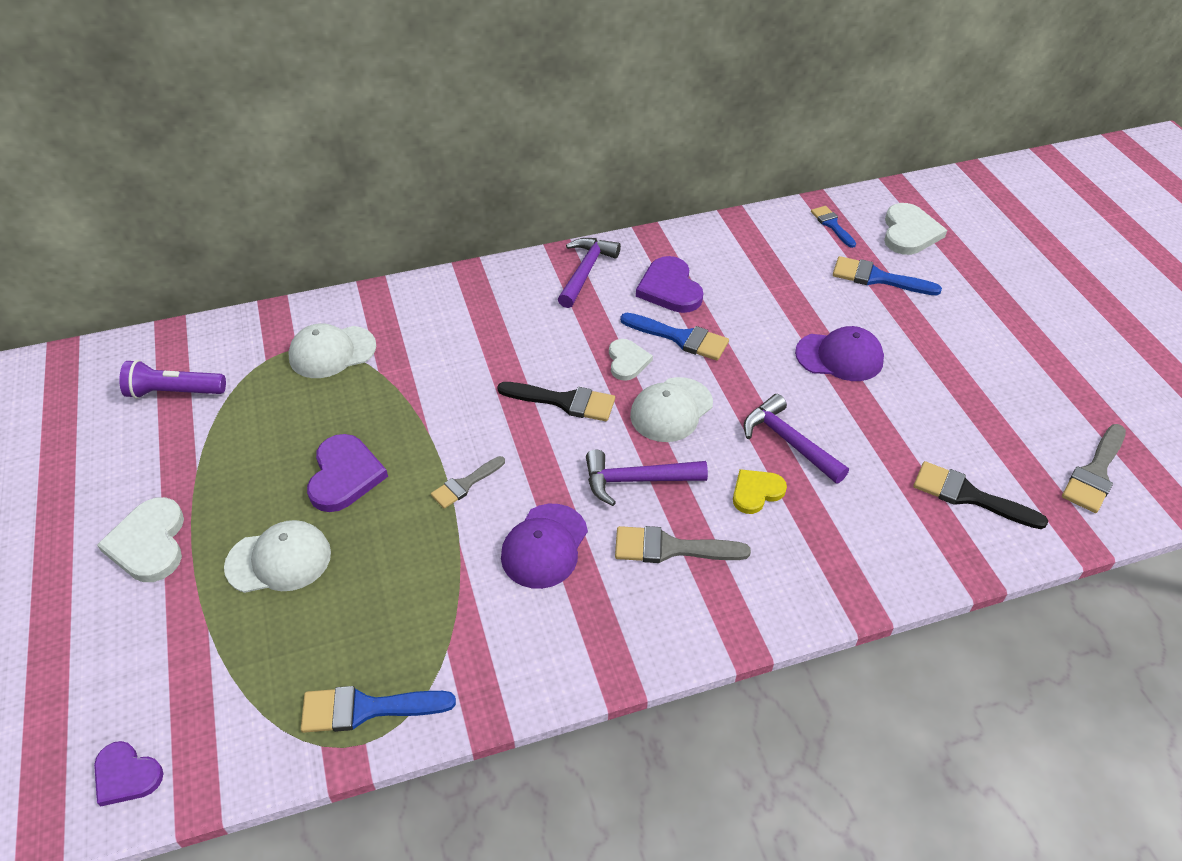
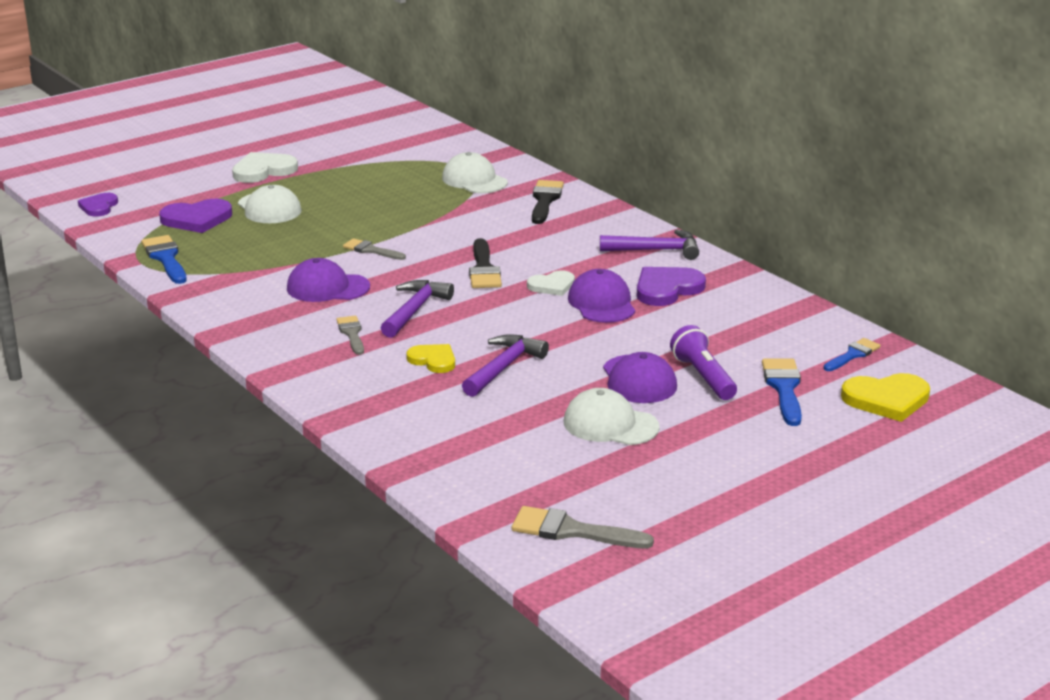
camera: 70 degrees right, 20 degrees down
(174, 392) = (397, 144): purple flashlight -> purple flashlight (703, 377)
(344, 475) = (354, 211): purple heart -> purple heart (197, 219)
(636, 480) = (415, 310): purple hammer -> purple hammer turned 45 degrees clockwise
(670, 548) = (352, 333): grey brush -> grey brush, size x0.66
(671, 410) = (506, 312): white cap -> white cap (610, 424)
(680, 338) = (601, 303): blue brush -> purple cap
(909, 232) = (887, 399): white heart -> yellow heart
(968, 496) = (492, 461): black brush -> black brush (545, 200)

